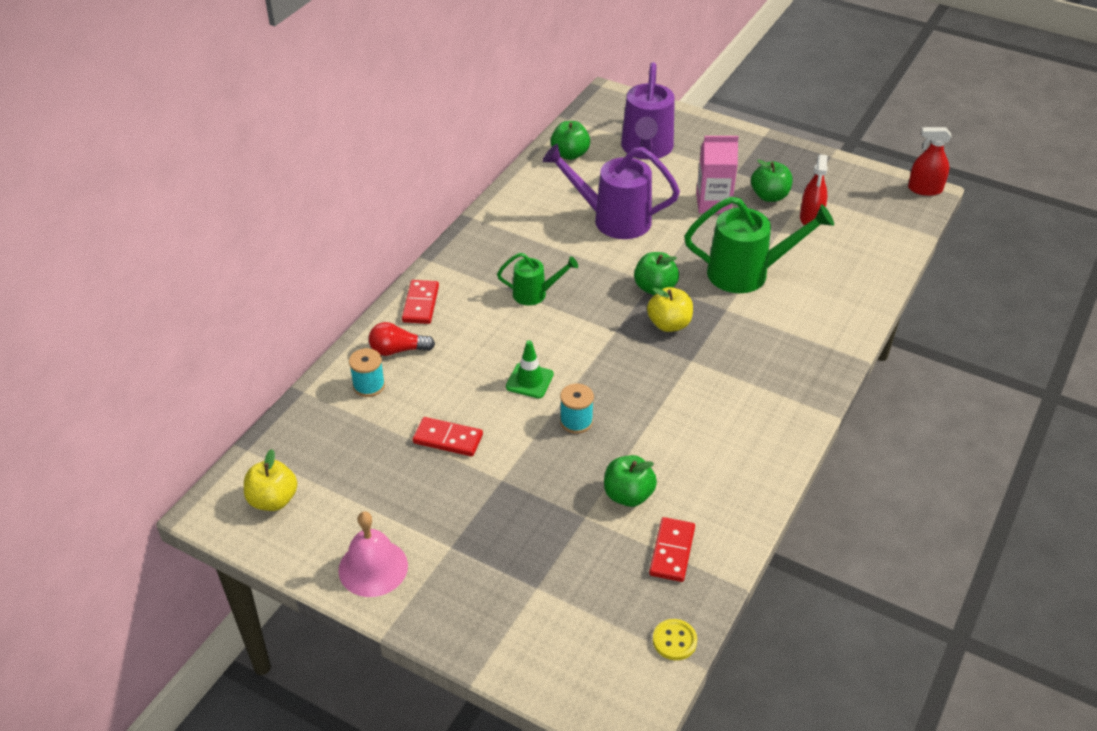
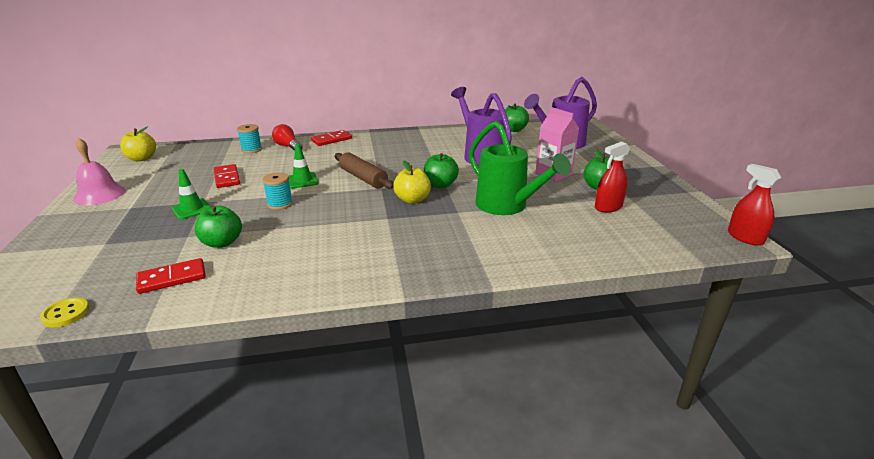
camera: 50 degrees right, 15 degrees down
(514, 495) = (192, 209): none -> green traffic cone
(535, 294) = (381, 159): green watering can -> none
(575, 332) = (363, 178): none -> brown rolling pin

